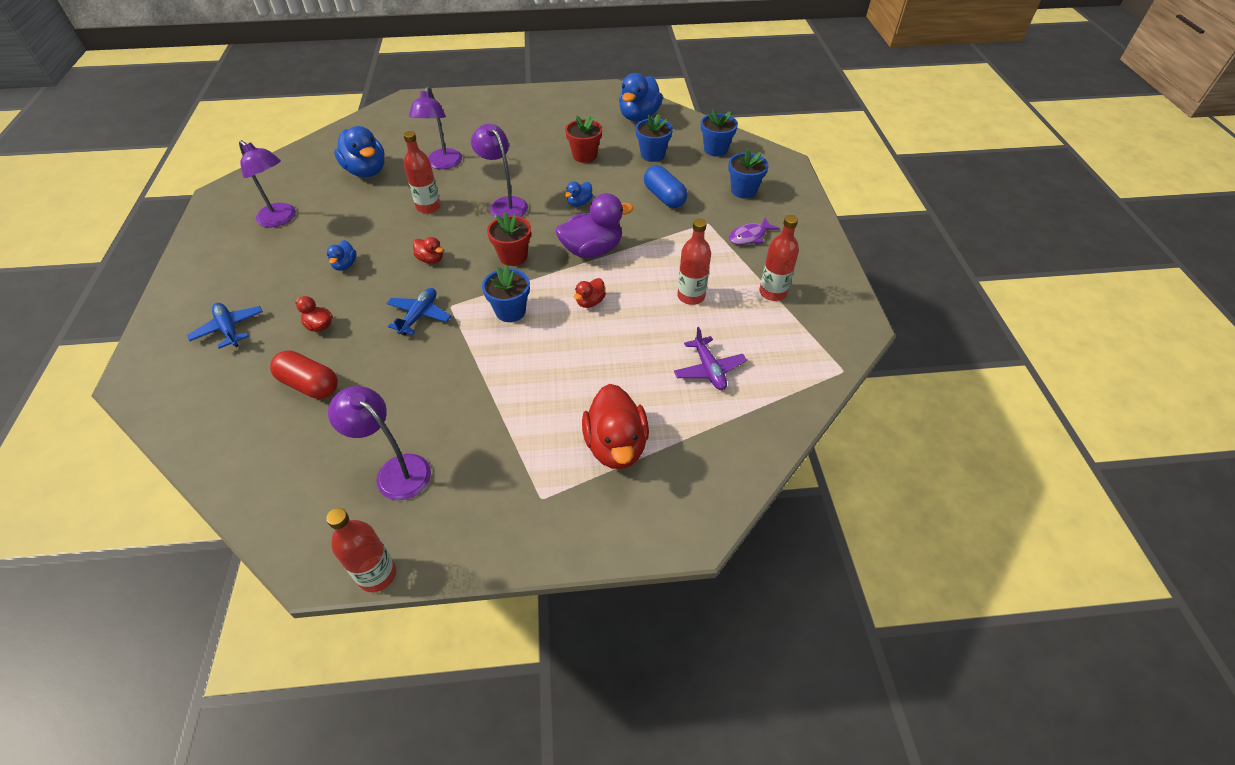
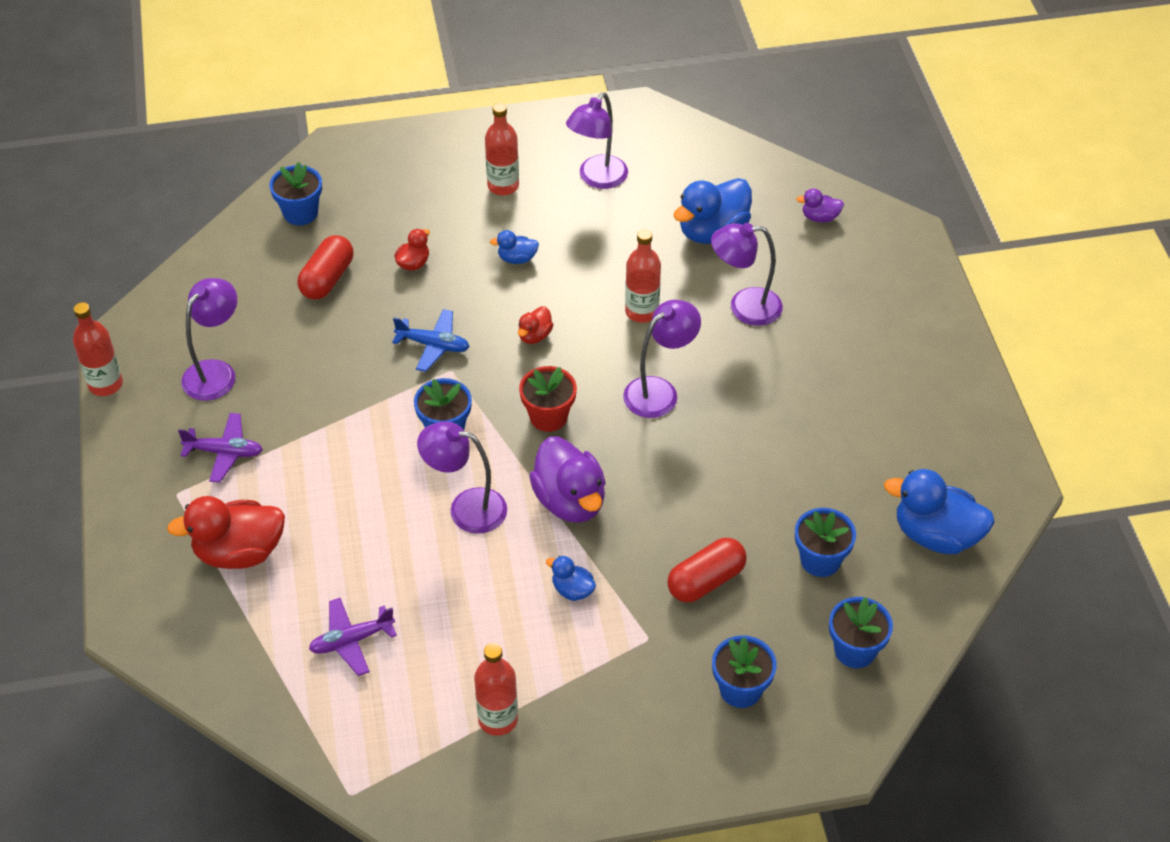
camera: 85 degrees right, 0 degrees up
(209, 405) = (300, 213): none -> blue flower pot
(229, 329) = (405, 193): blue plane -> none
(377, 129) = (820, 217): none -> purple duck
(499, 460) = (224, 452): none -> purple plane
(579, 203) = (675, 476): blue duck -> blue duck (572, 590)
(584, 156) = (799, 470): red flower pot -> none
(590, 302) = (466, 508): red duck -> purple lamp
(664, 197) = (705, 581): blue capsule -> red capsule
(691, 296) = (484, 619): red bottle -> red bottle (503, 186)
(749, 236) = (622, 694): purple fish -> none

